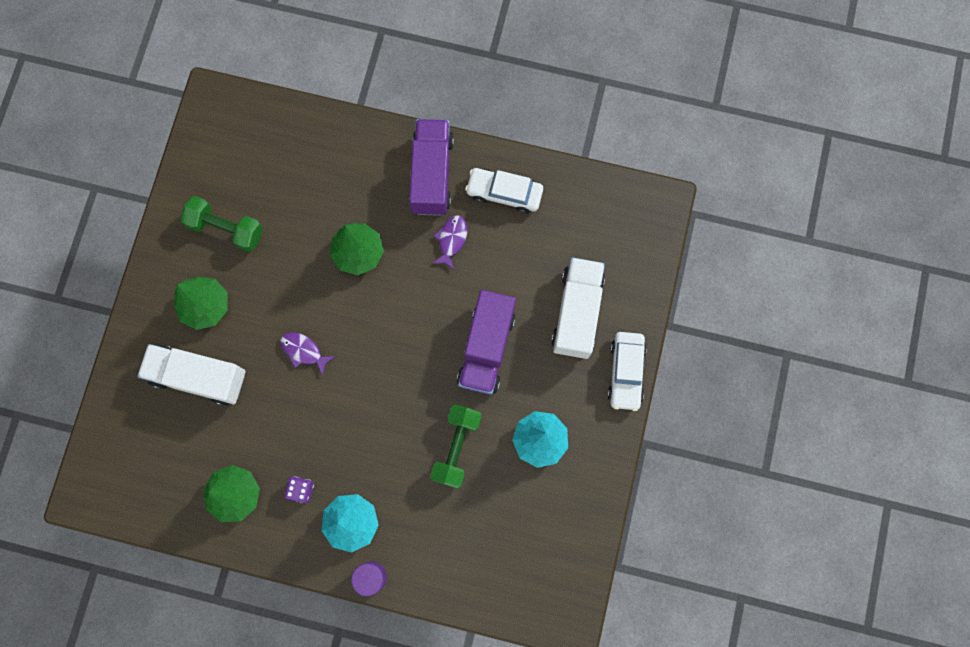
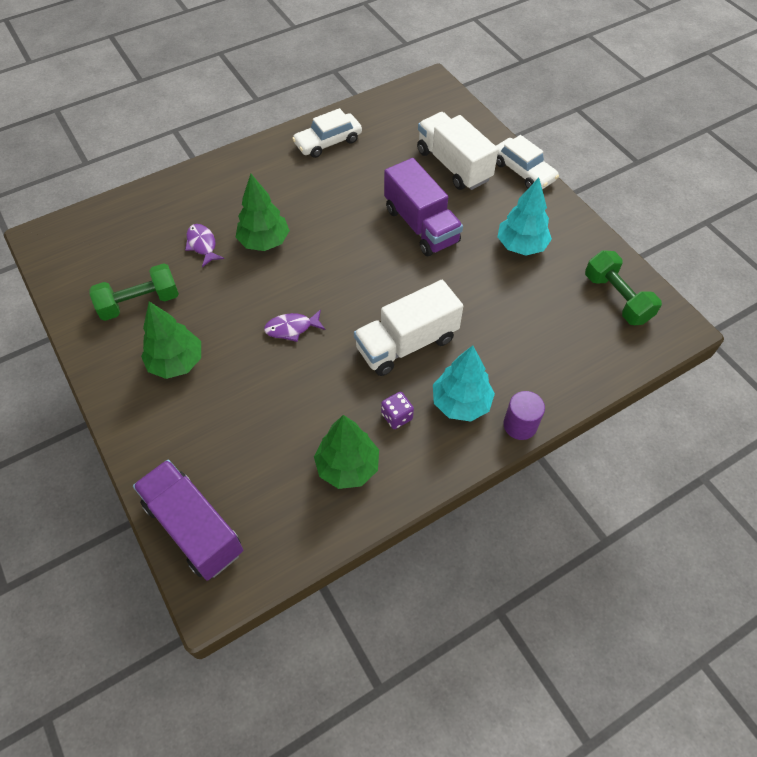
camera: 45 degrees left, 20 degrees down
(199, 377) = (223, 413): white truck -> white truck (406, 343)
(432, 174) = (266, 166): purple truck -> purple truck (194, 528)
(451, 240) = (323, 188): purple fish -> purple fish (202, 245)
(456, 447) = (474, 294): green dumbbell -> green dumbbell (617, 298)

